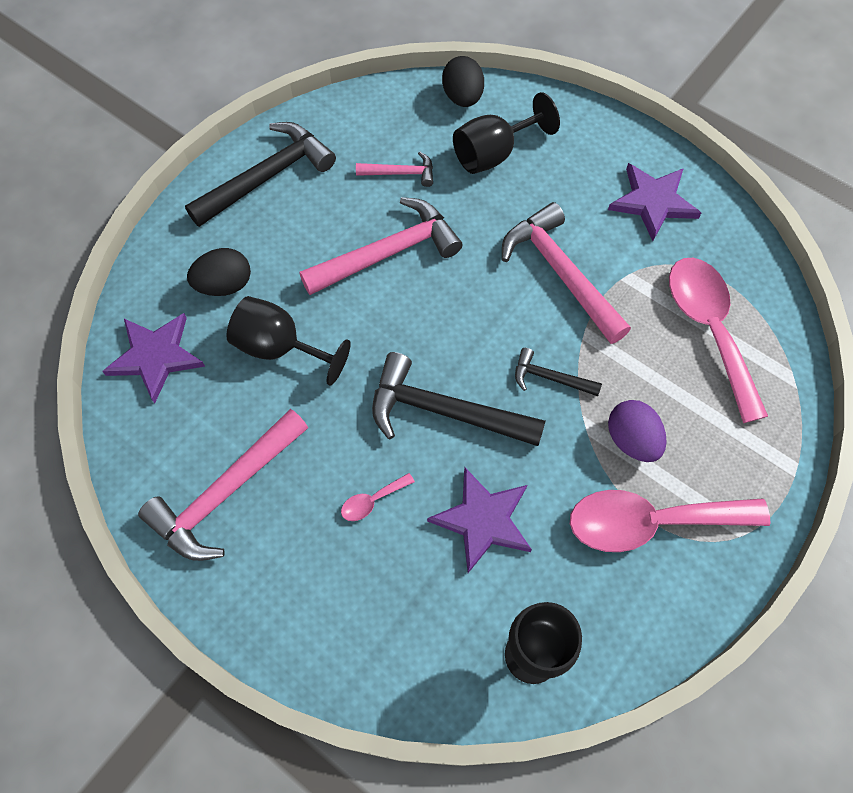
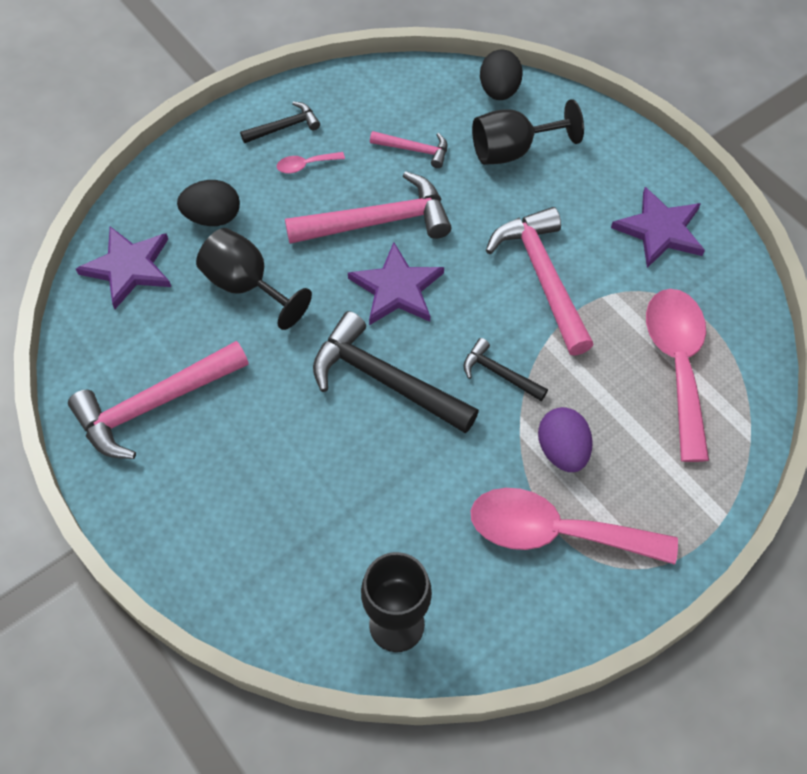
camera: 15 degrees right, 5 degrees down
(267, 177) = (284, 127): black hammer -> black hammer, size x0.51
(372, 501) = (289, 445): pink spoon -> pink spoon (305, 165)
(483, 520) = (389, 489): purple star -> purple star (397, 288)

